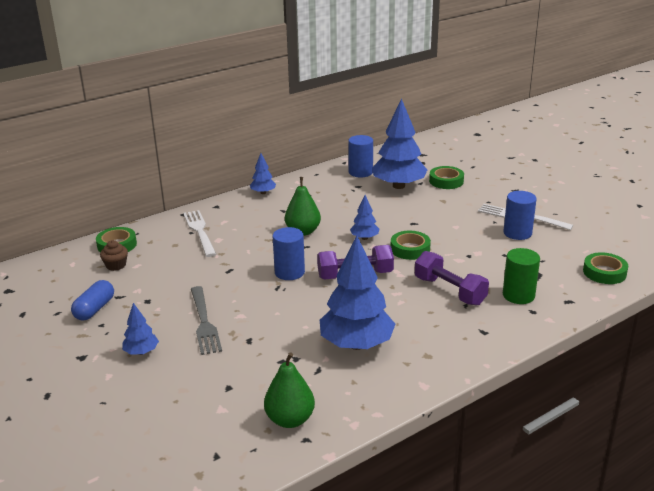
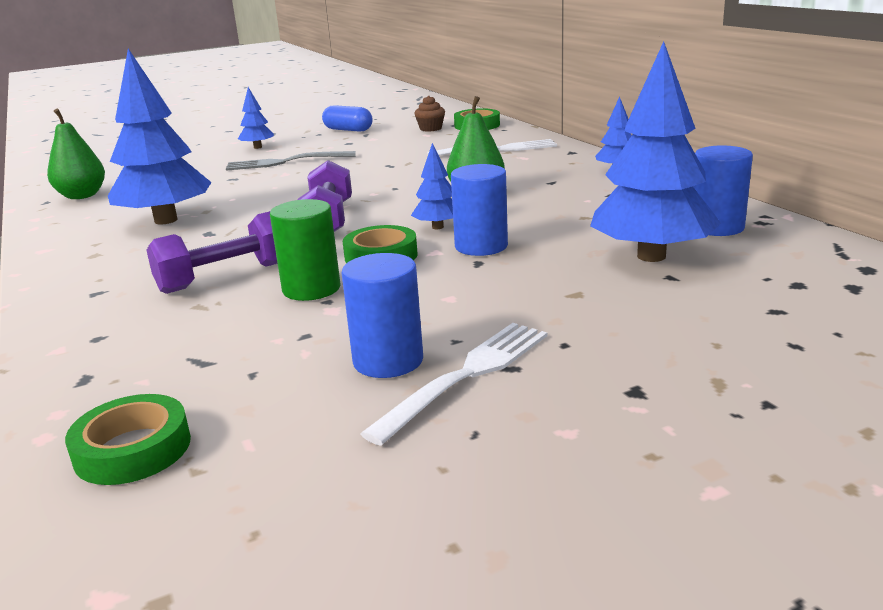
camera: 100 degrees right, 5 degrees down
(289, 272) = (363, 189): blue cylinder -> blue cylinder (481, 246)
(446, 181) = (684, 304): green tape -> none
(518, 295) = (156, 331): green cylinder -> green cylinder (311, 289)

